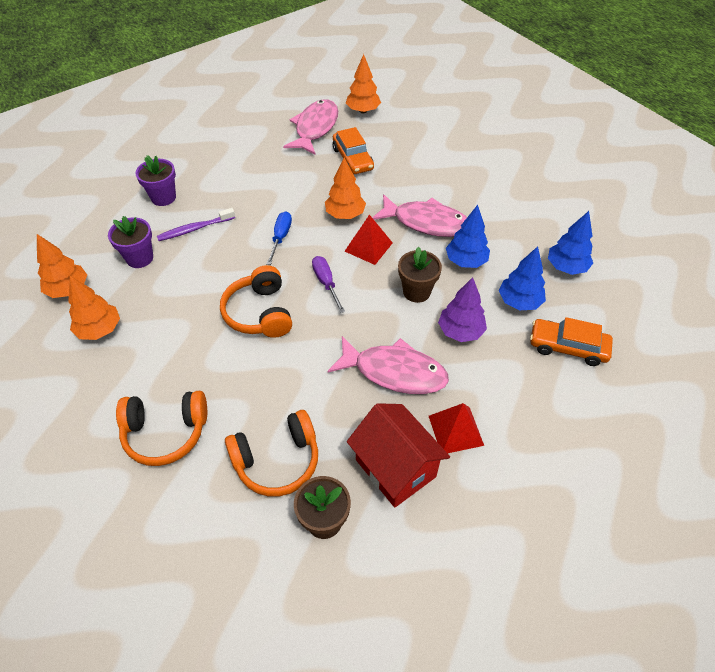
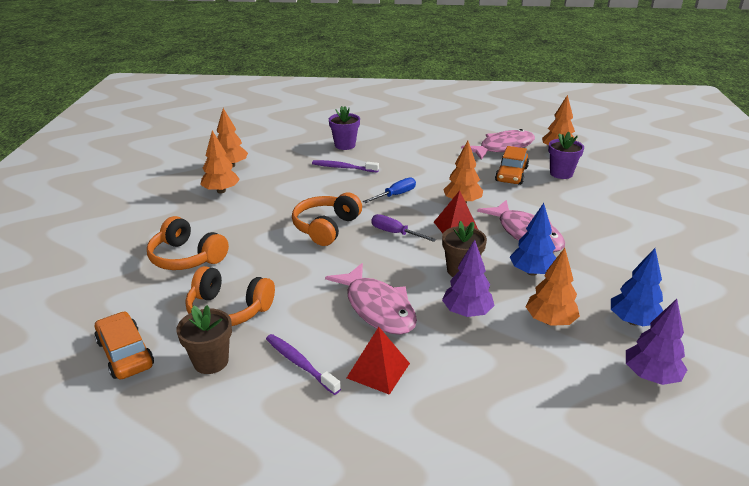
camera: 40 degrees right, 20 degrees down
(140, 258) = (290, 168): purple flower pot -> purple flower pot (561, 173)
(326, 283) = (395, 233): purple screwdriver -> purple screwdriver turned 75 degrees counterclockwise
(395, 468) = (300, 364): red house -> purple toothbrush
(519, 302) = (550, 321): blue tree -> orange tree
(567, 347) = (560, 376): orange car -> orange car (125, 353)
(614, 309) = (651, 376): none -> purple tree

